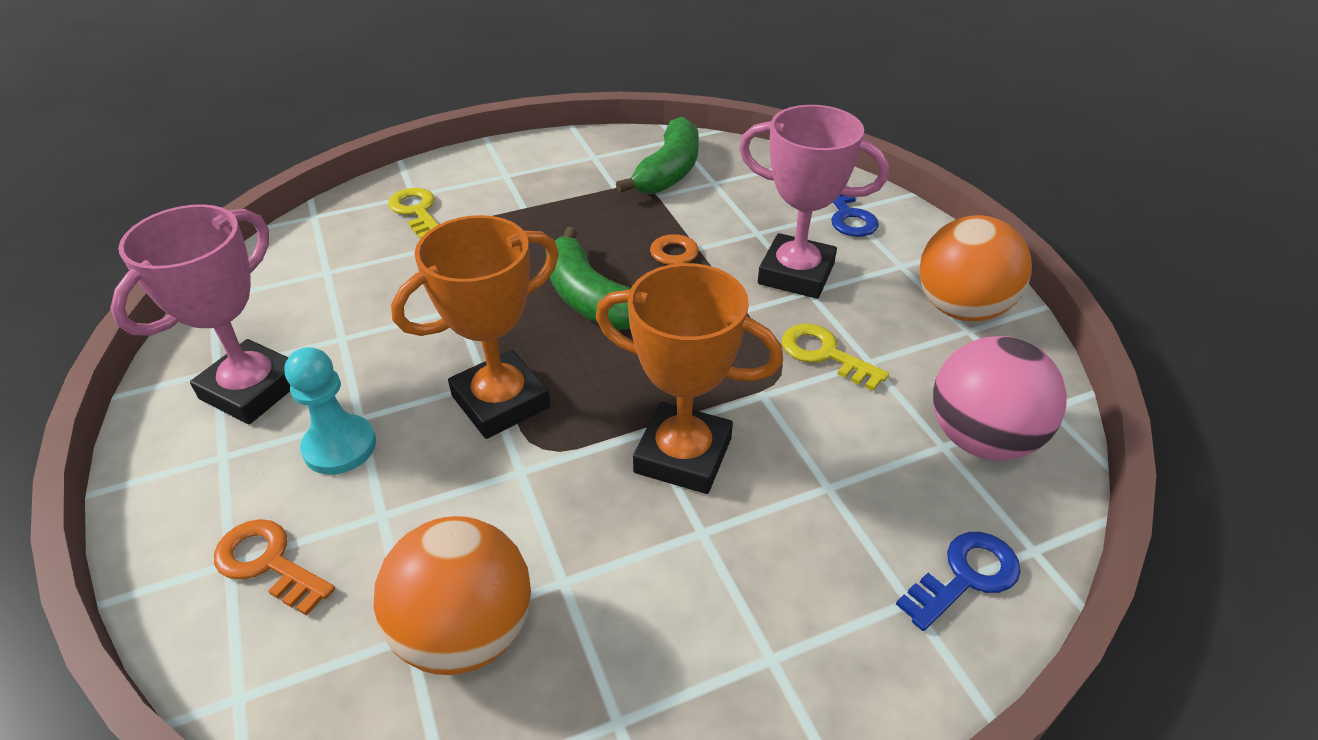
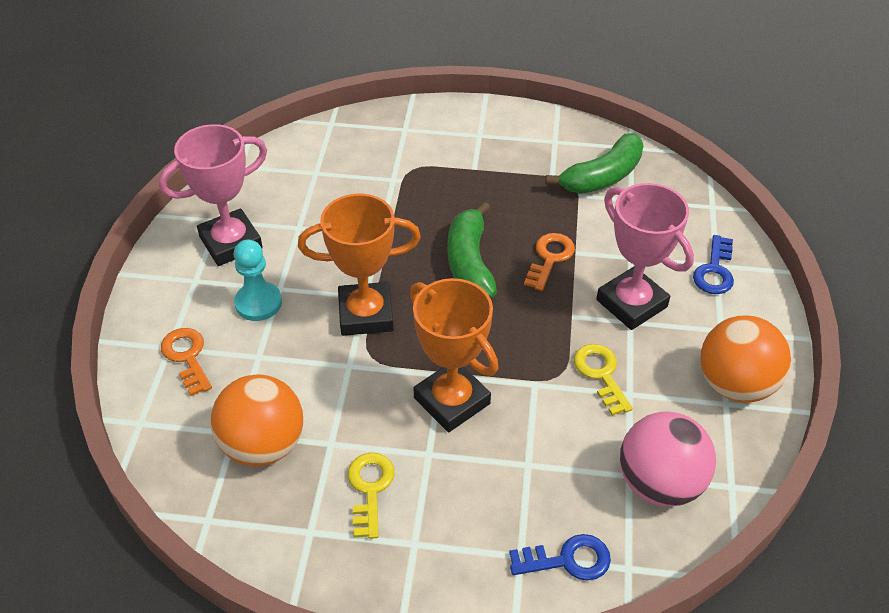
camera: 30 degrees right, 5 degrees up
(417, 211) = (399, 145): yellow key -> yellow key (370, 489)

